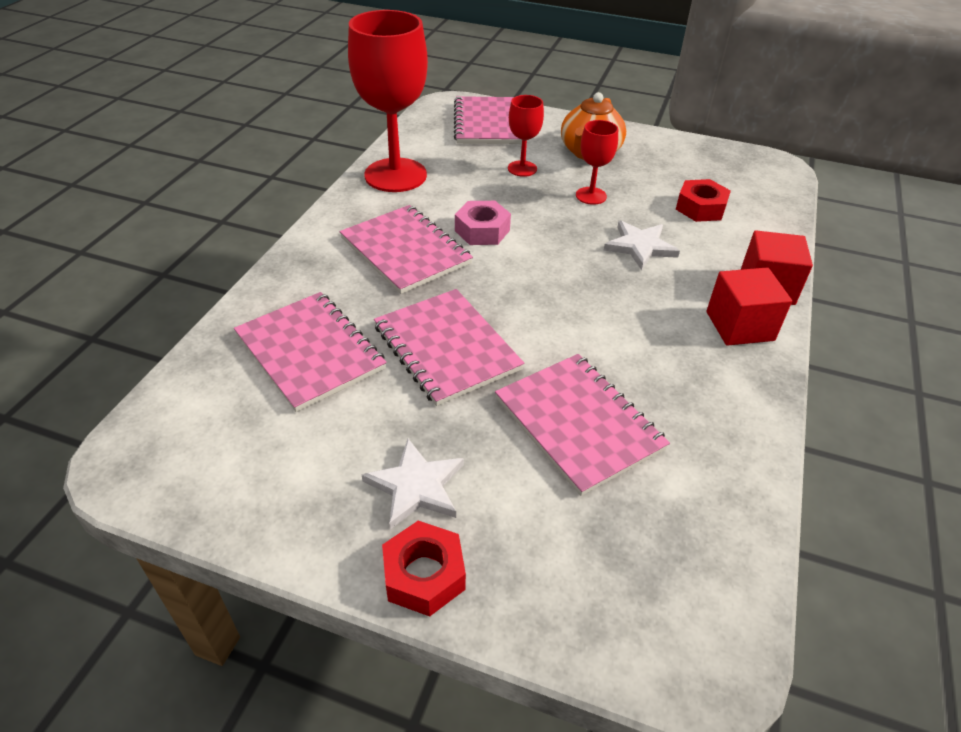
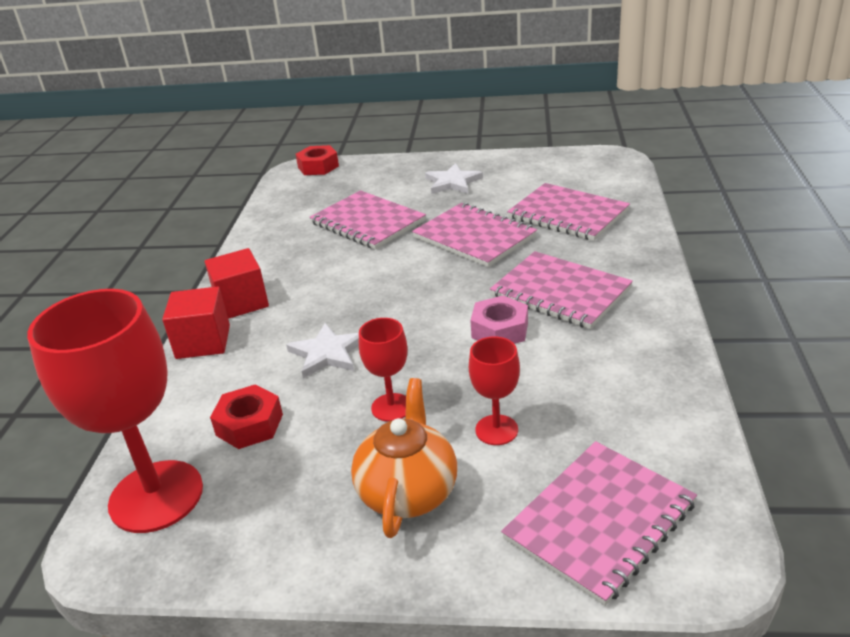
camera: 170 degrees right, 10 degrees down
(395, 175) = (650, 374): red goblet -> red goblet (156, 496)
(424, 575) = (431, 163): red nut -> red nut (318, 167)
(489, 123) = (599, 521): pink notebook -> pink notebook turned 60 degrees clockwise

